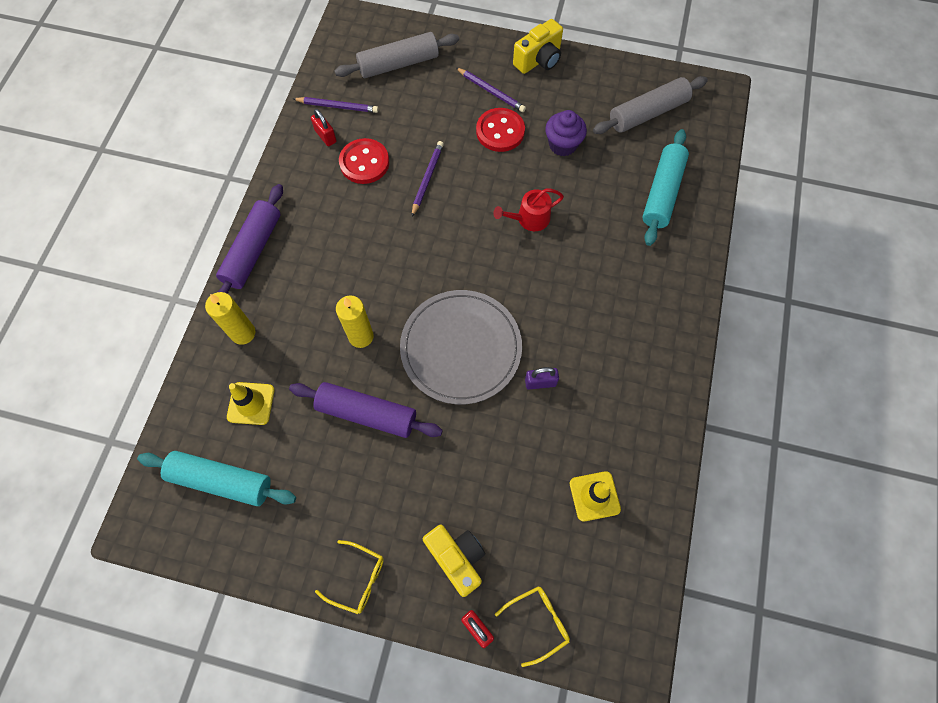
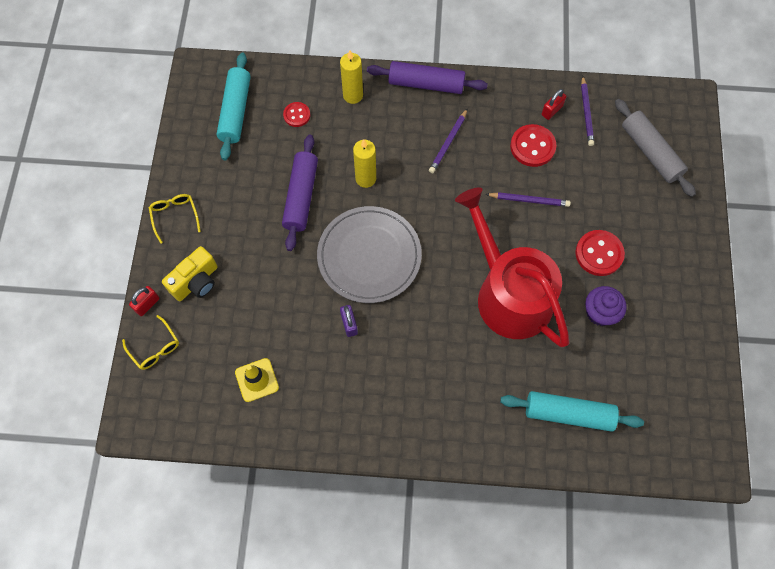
camera: 80 degrees right, 0 degrees up
(251, 403) = (297, 115): yellow traffic cone -> red button
(357, 579) = (175, 216): yellow glasses -> yellow glasses turned 150 degrees clockwise
(491, 91) = (643, 238): purple pencil -> purple pencil (448, 143)
(529, 219) = (508, 293): red watering can -> red watering can, size x2.47
(539, 60) = (697, 277): yellow camera -> none
(647, 113) = (663, 391): grey rolling pin -> none

